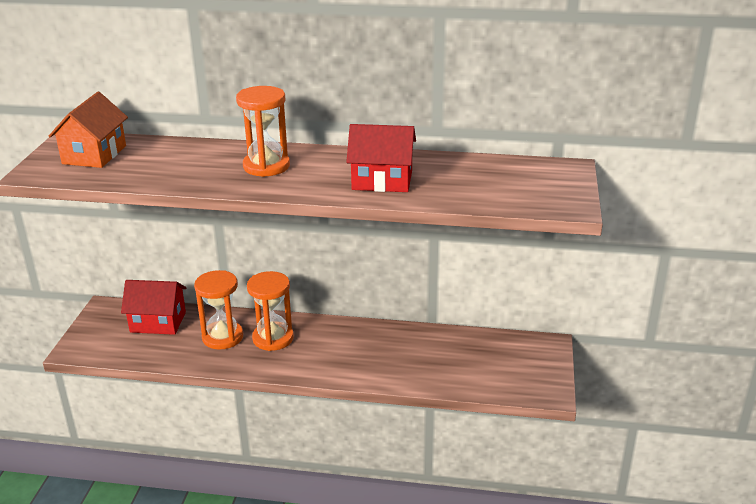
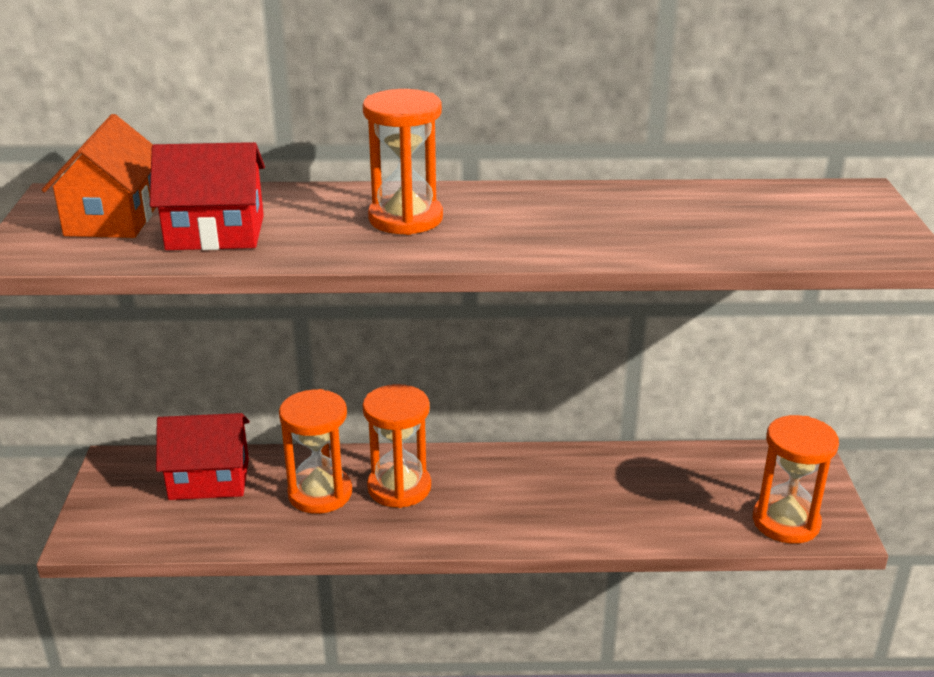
camera: 10 degrees left, 0 degrees up
(382, 180) = (598, 228): red house -> red house (215, 233)
(515, 384) = (786, 522): none -> orange hourglass

